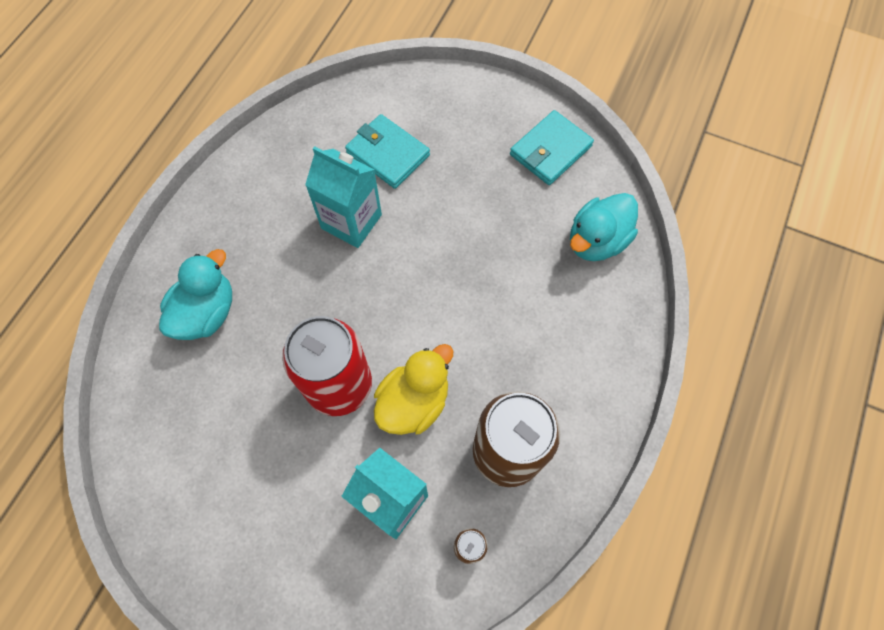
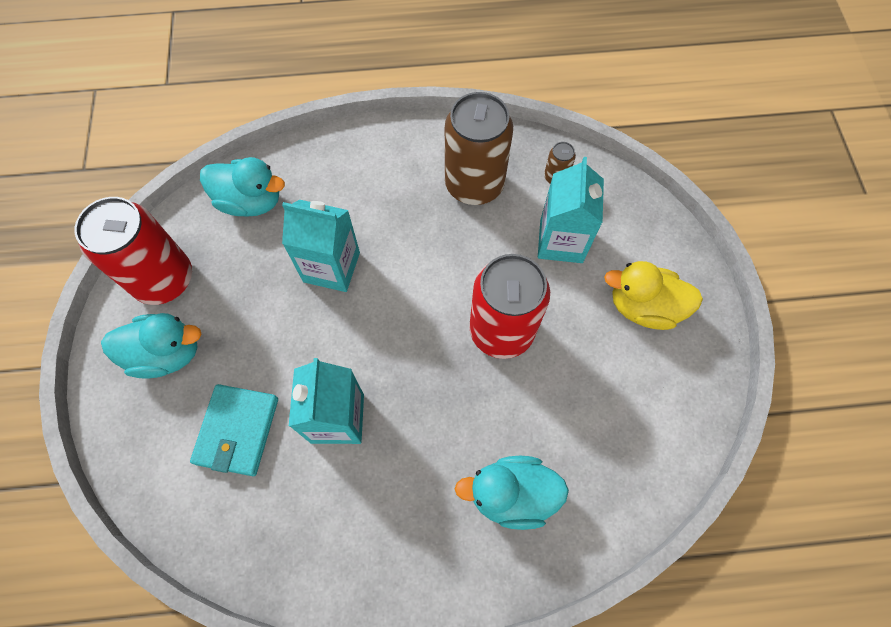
camera: 120 degrees left, 0 degrees up
(414, 402) = (478, 266): yellow duck -> yellow duck (643, 307)
(481, 131) = (167, 353): none -> turquoise duck
(488, 276) = (331, 267): none -> turquoise carton
(550, 150) = (164, 279): turquoise wallet -> red can

